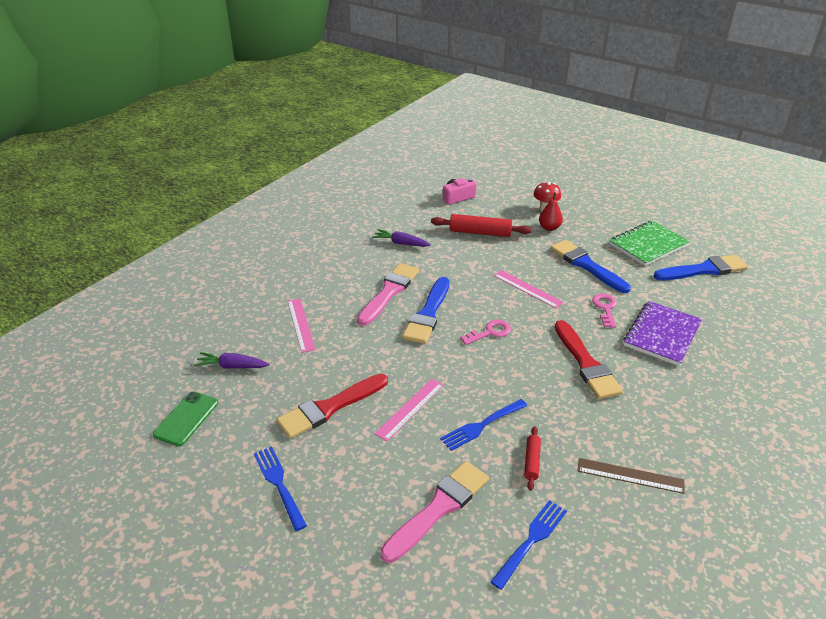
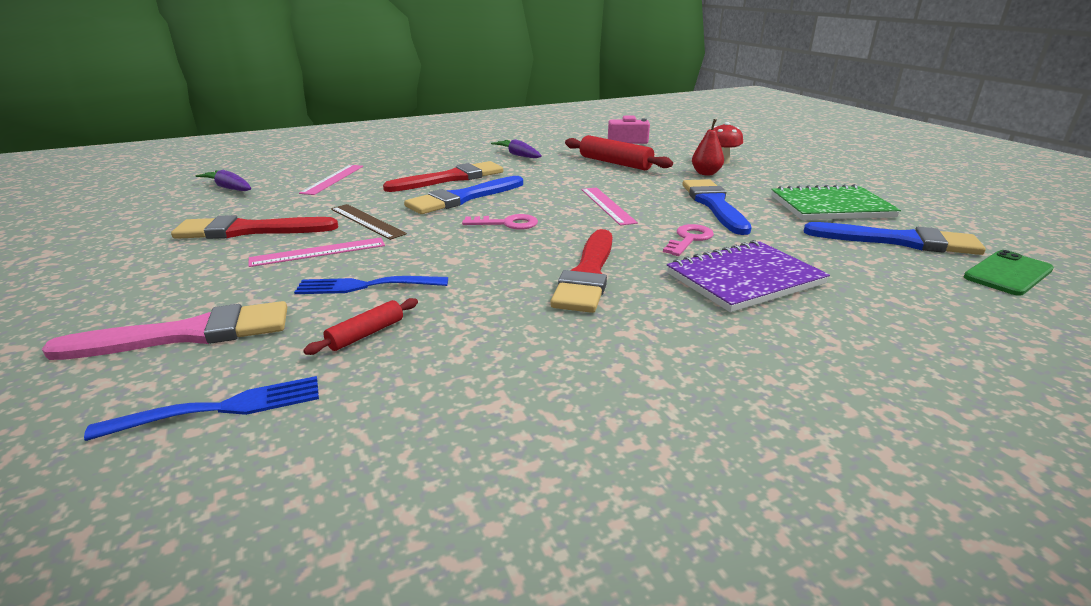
camera: 30 degrees right, 10 degrees down
(186, 418) = (131, 206): green phone -> green phone (1008, 273)
(279, 484) = (100, 264): blue fork -> none
(389, 292) = (451, 178): pink brush -> red brush
(630, 475) = (474, 397): brown ruler -> brown ruler (367, 221)

